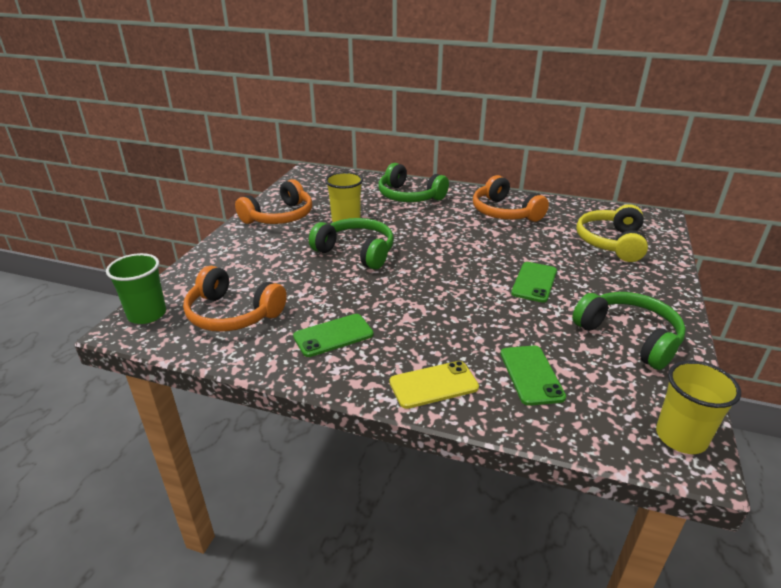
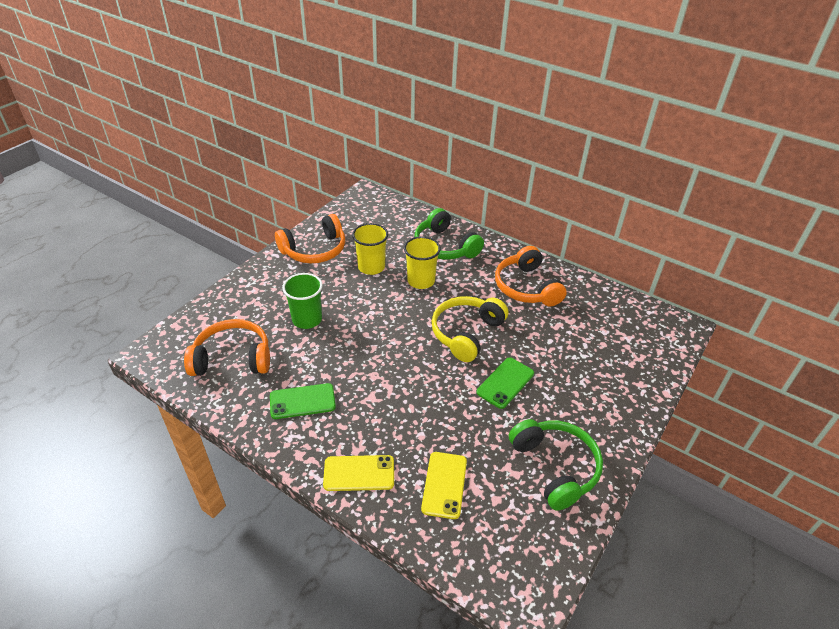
camera: 15 degrees right, 10 degrees up
(147, 314) = (168, 343): green cup -> green cup (307, 319)
(232, 314) = (232, 358): orange headphones -> orange headphones turned 135 degrees clockwise
(356, 252) = (363, 309): green headphones -> none
(531, 375) = (444, 485): green phone -> yellow phone
(611, 242) = (610, 350): yellow headphones -> yellow headphones (466, 333)
(681, 437) = (533, 580): yellow cup -> yellow cup (421, 281)

